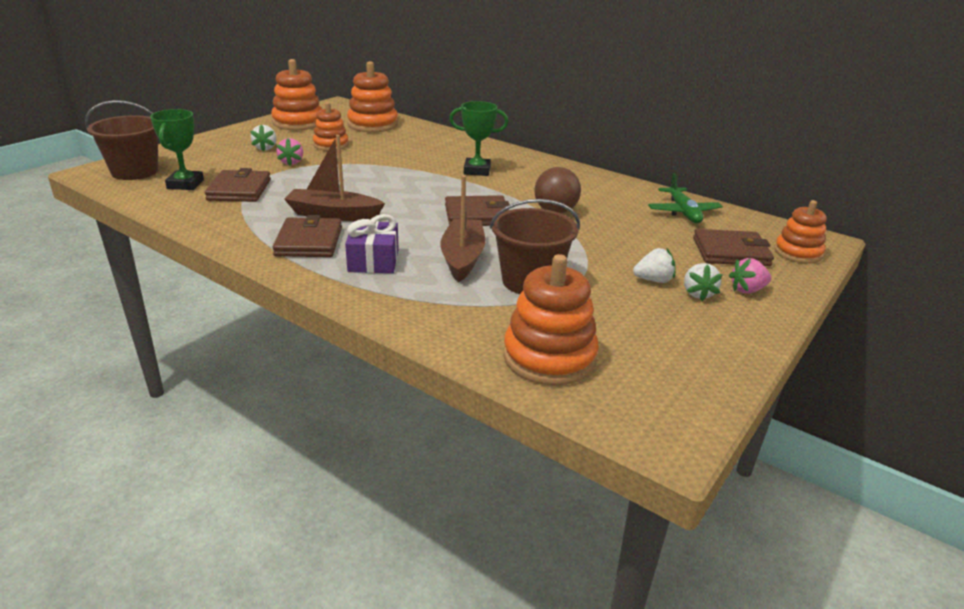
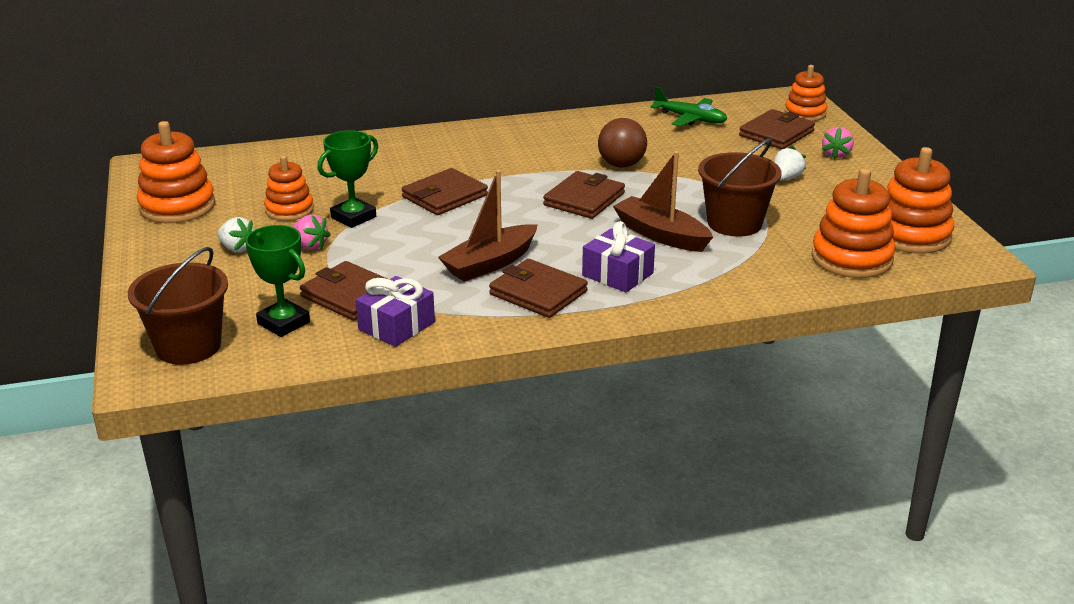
camera: 50 degrees left, 0 degrees up
(212, 213) = (396, 326): none -> purple gift
(373, 125) = (261, 168): orange stacking toy -> orange stacking toy (911, 235)
(411, 175) = (444, 196): none -> brown wallet
(477, 170) = (481, 163): green trophy -> green trophy (353, 217)
(698, 294) = (822, 172): white strawberry -> none

